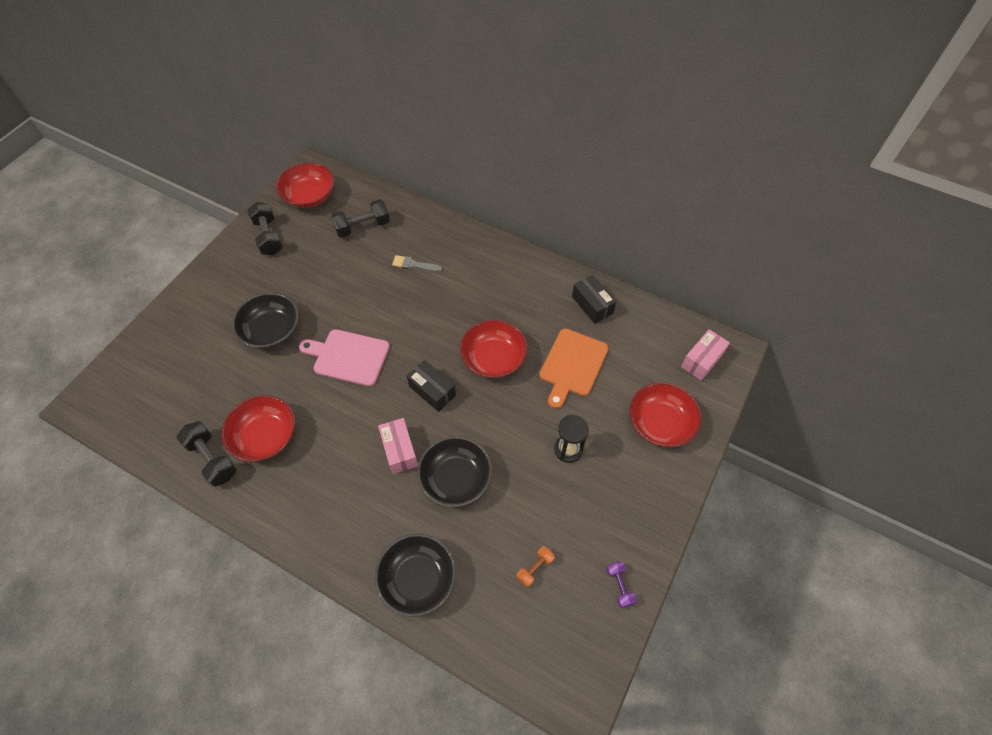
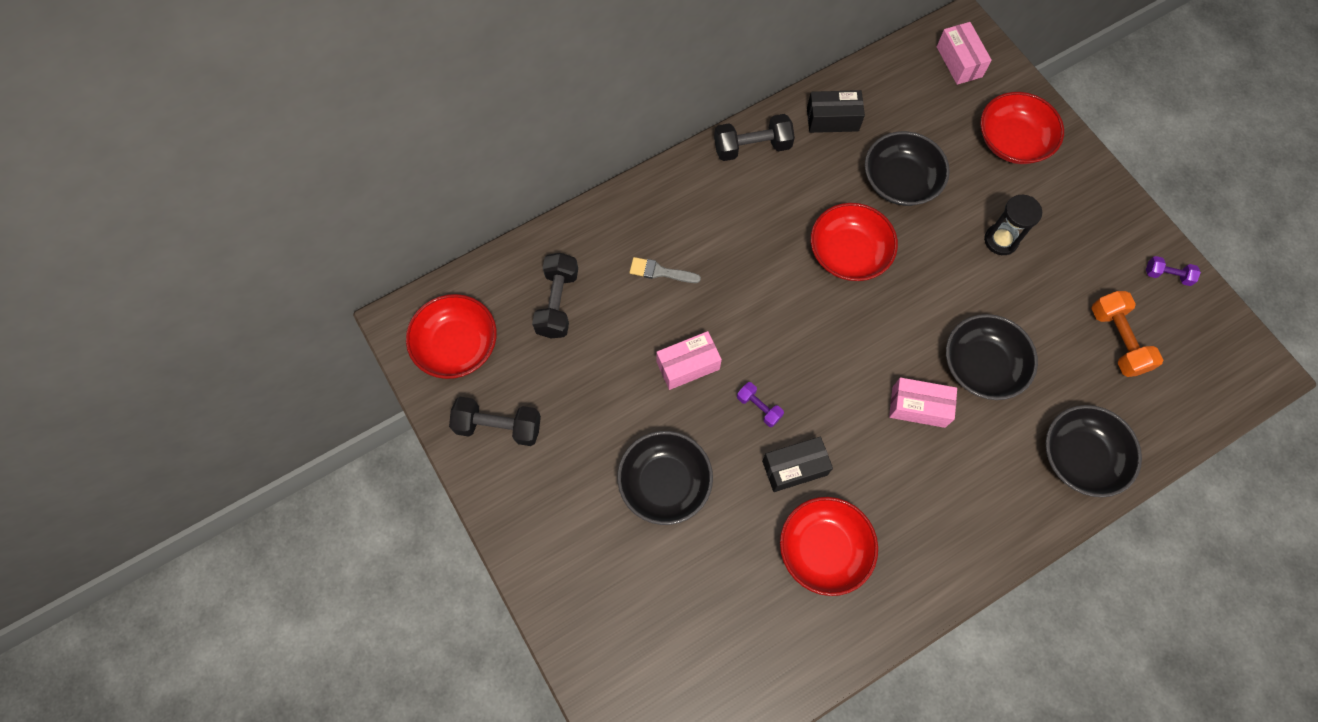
camera: 60 degrees left, 10 degrees up
(212, 459) = (824, 625): black dumbbell -> black dumbbell (752, 147)
(348, 357) = (759, 407): pink cutting board -> purple dumbbell
(357, 307) = (688, 365): none -> pink box
(414, 265) = (660, 272): grey brush -> grey brush turned 60 degrees clockwise
(432, 391) = (858, 337): black box -> black box (794, 468)
(535, 568) = (1117, 340): orange dumbbell -> orange dumbbell, size x1.75
(572, 365) = (900, 181): orange cutting board -> black bowl

